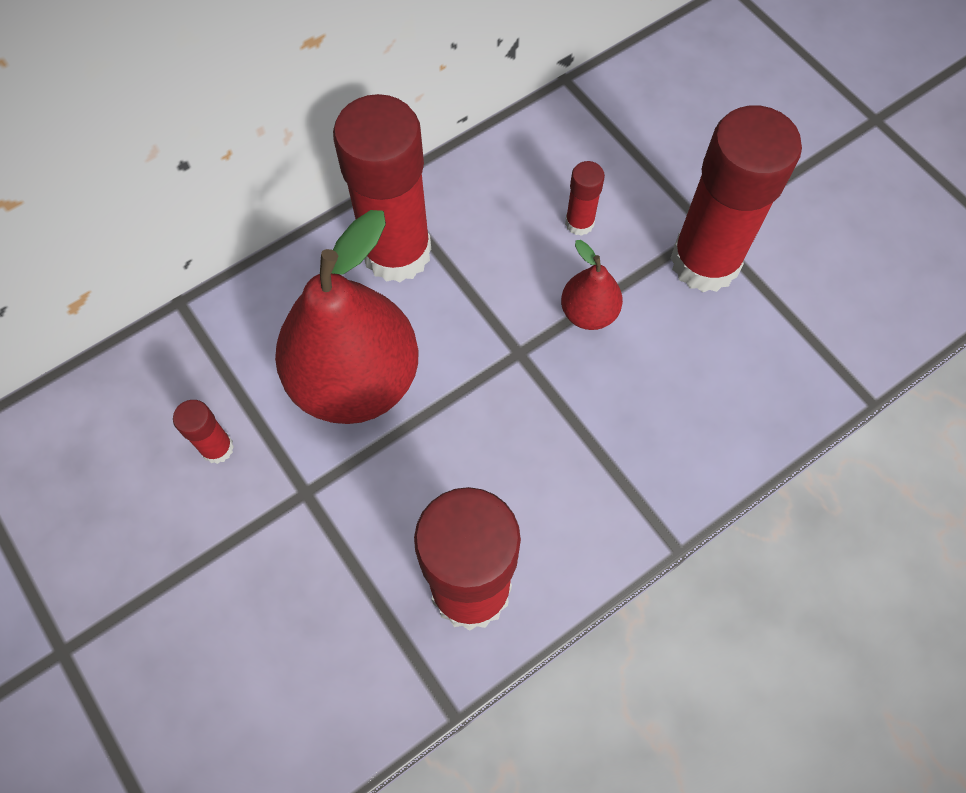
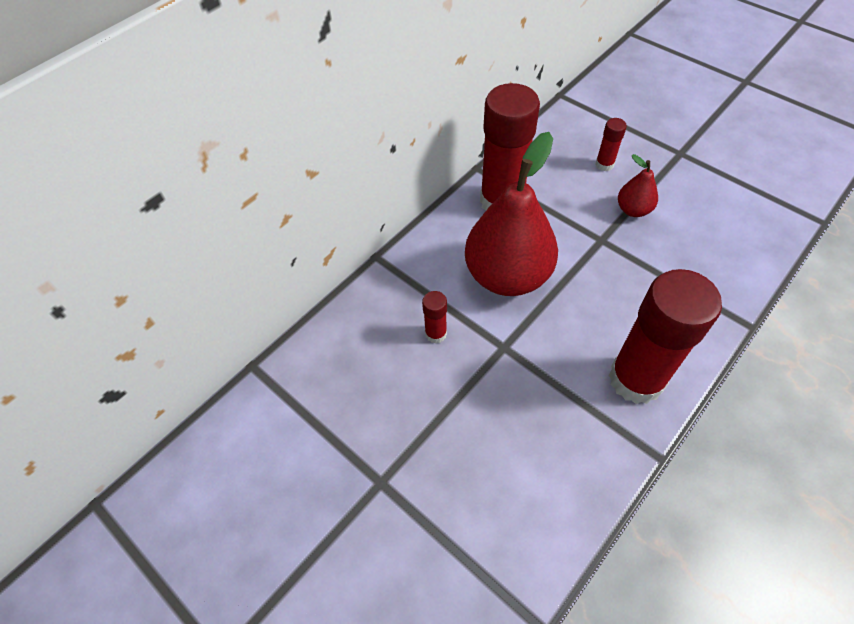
camera: 10 degrees left, 10 degrees down
(704, 262) = (688, 170): red glue stick -> none

